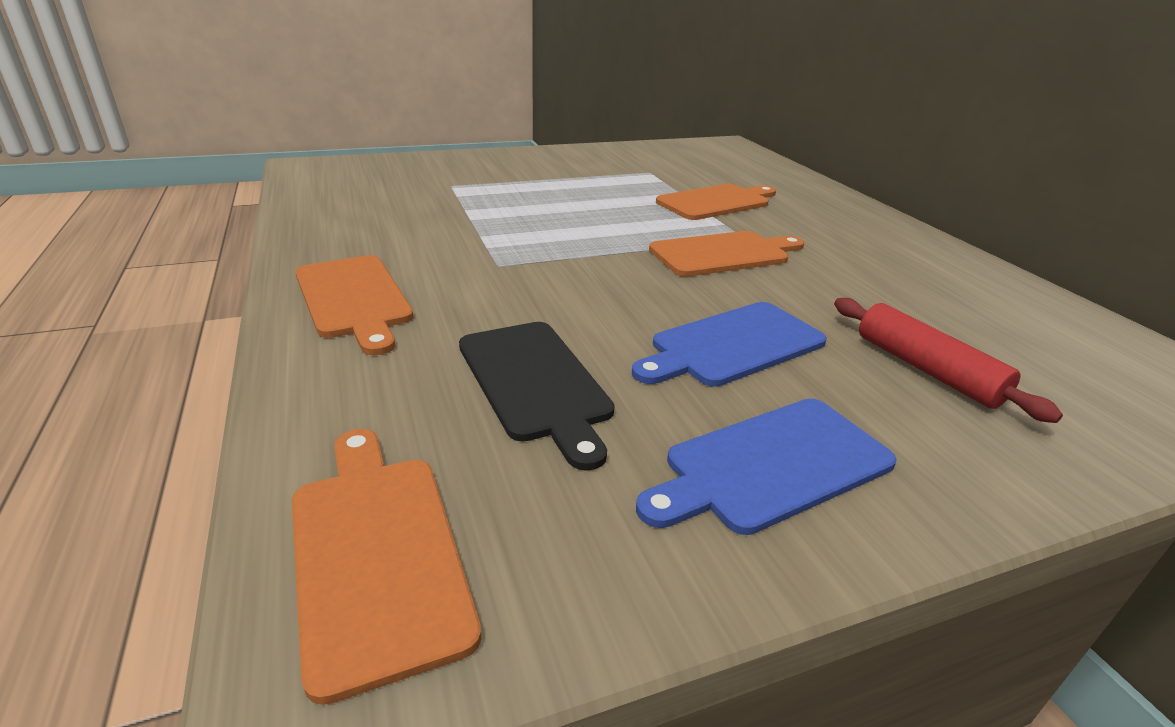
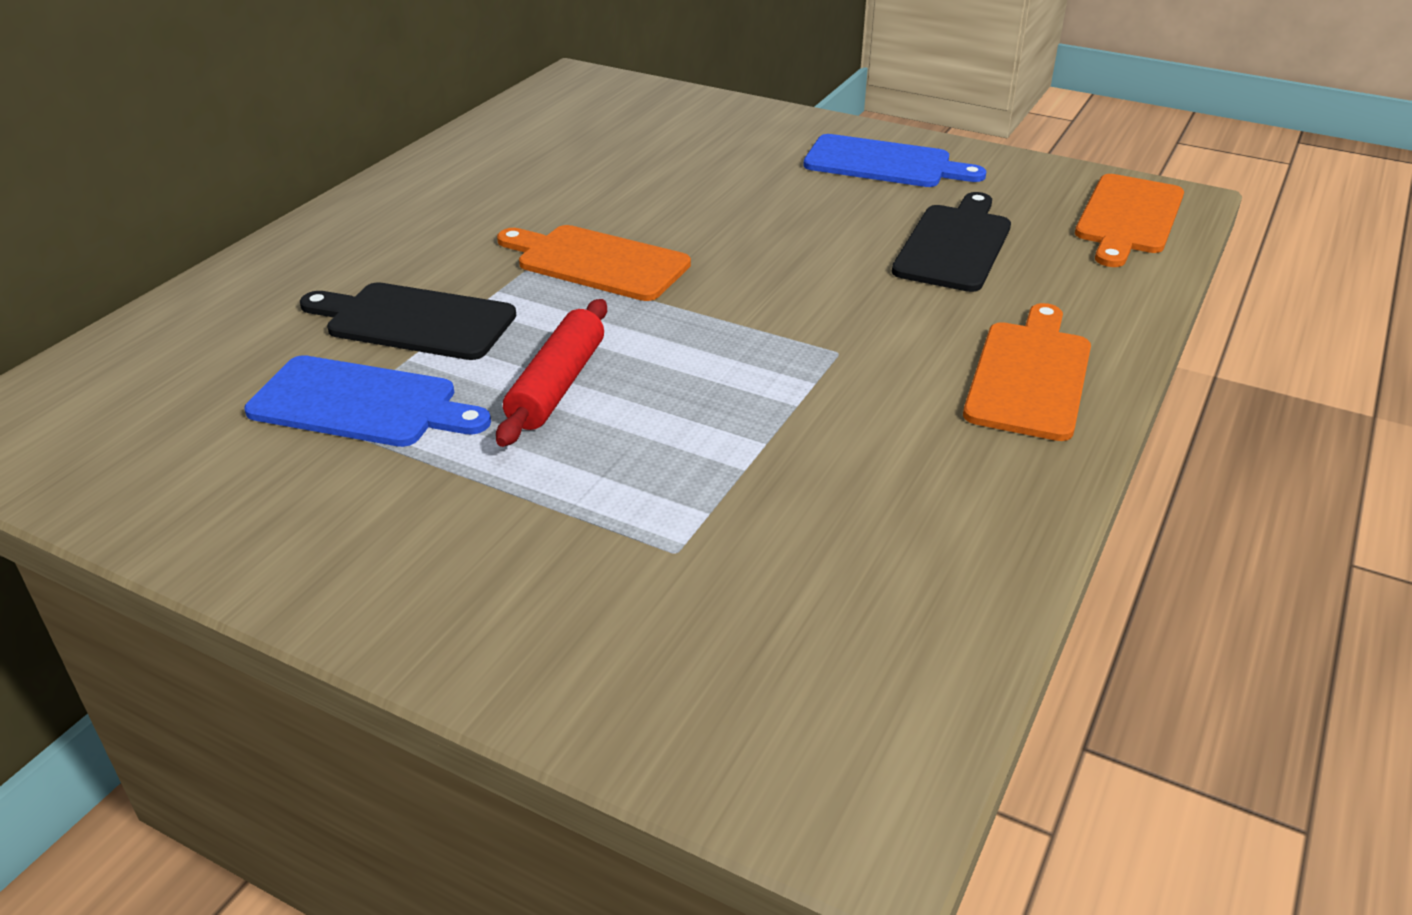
camera: 130 degrees left, 5 degrees up
(716, 202) = (414, 321): orange cutting board -> black cutting board
(732, 345) = (776, 206): blue cutting board -> blue cutting board (361, 404)
(926, 370) = (692, 149): red rolling pin -> red rolling pin (558, 385)

